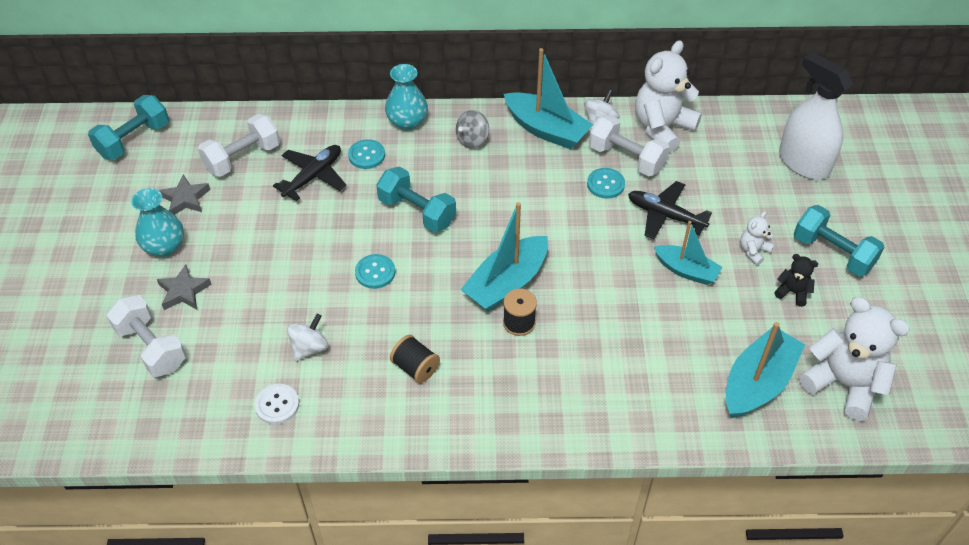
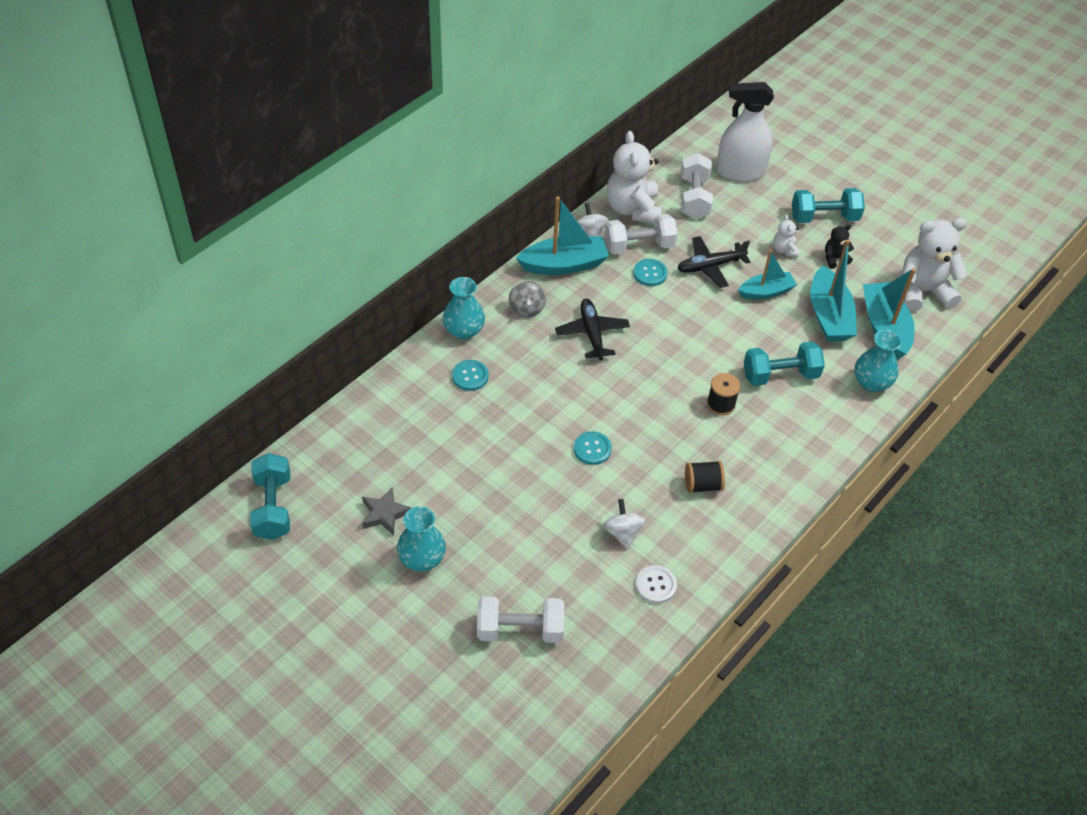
camera: 50 degrees left, 0 degrees up
(183, 291) = (484, 575): grey star -> none
(242, 158) = (382, 450): white dumbbell -> white dumbbell (694, 198)
(313, 176) = (454, 421): black plane -> black plane (592, 333)
(417, 212) = (561, 387): turquoise dumbbell -> turquoise dumbbell (780, 375)
(506, 283) = (680, 386): turquoise boat -> turquoise boat (829, 316)
(676, 415) = (871, 382): none -> turquoise vase

